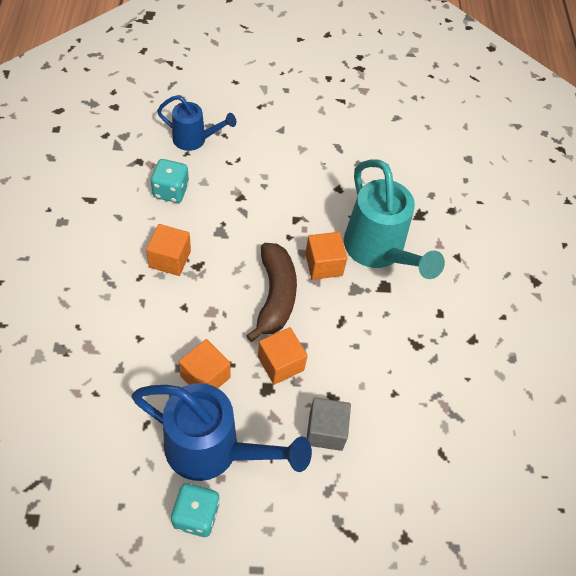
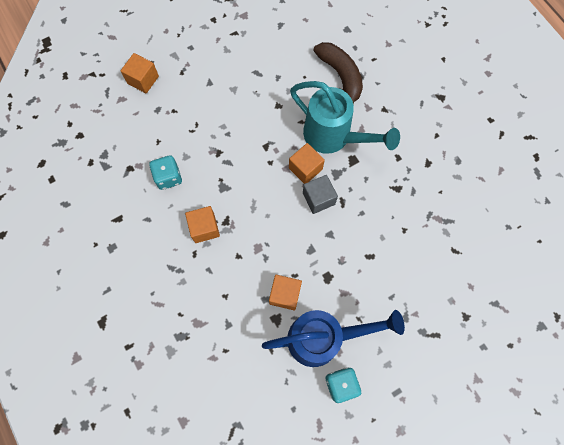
camera: 25 degrees left, 15 degrees up
(194, 140) = (156, 127): blue watering can -> none
(275, 296) = (290, 211): brown banana -> brown banana (341, 76)
(280, 363) = (324, 255): orange cube -> orange cube (143, 80)
(326, 431) = (380, 281): grey cube -> grey cube (318, 198)

